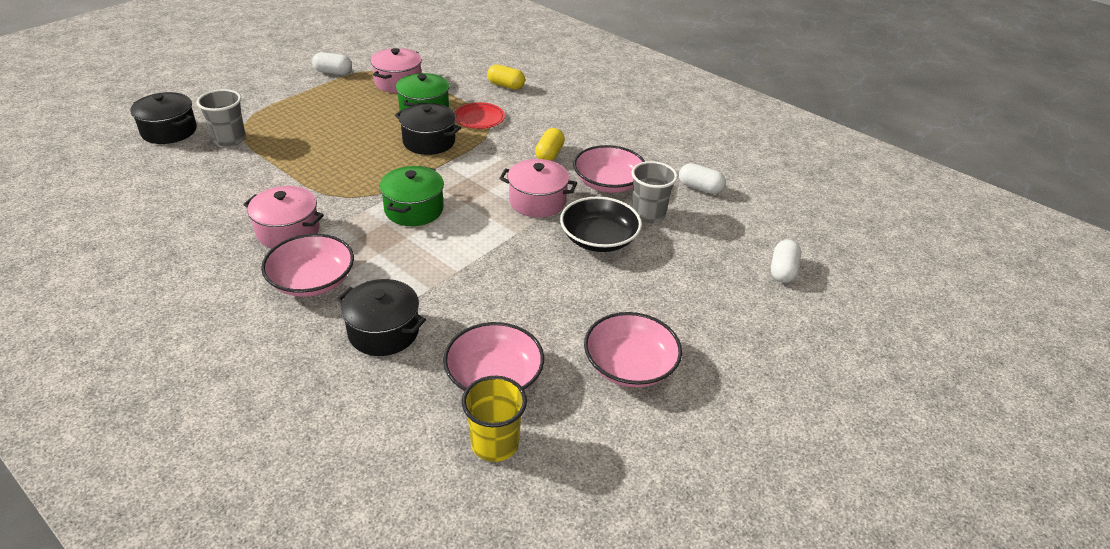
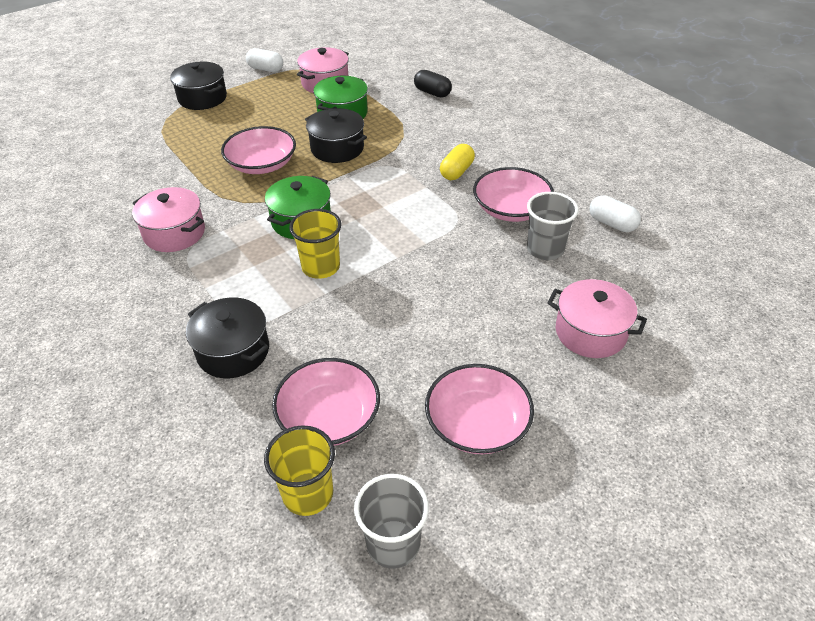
camera: 15 degrees right, 5 degrees up
(169, 131) = (98, 120): black pot -> black pot (202, 98)
(229, 139) = (149, 133): grey cup -> grey cup (393, 544)
(312, 280) = (181, 288): pink bowl -> pink bowl (262, 164)
(446, 249) = (321, 267): none -> yellow cup
(479, 118) = (395, 127): red plate -> none
(506, 86) = (432, 93): yellow capsule -> black capsule
(537, 201) = (429, 223): pink pot -> pink pot (590, 332)
(599, 239) = (483, 272): black bowl -> none
(782, 270) = (683, 332): white capsule -> none

